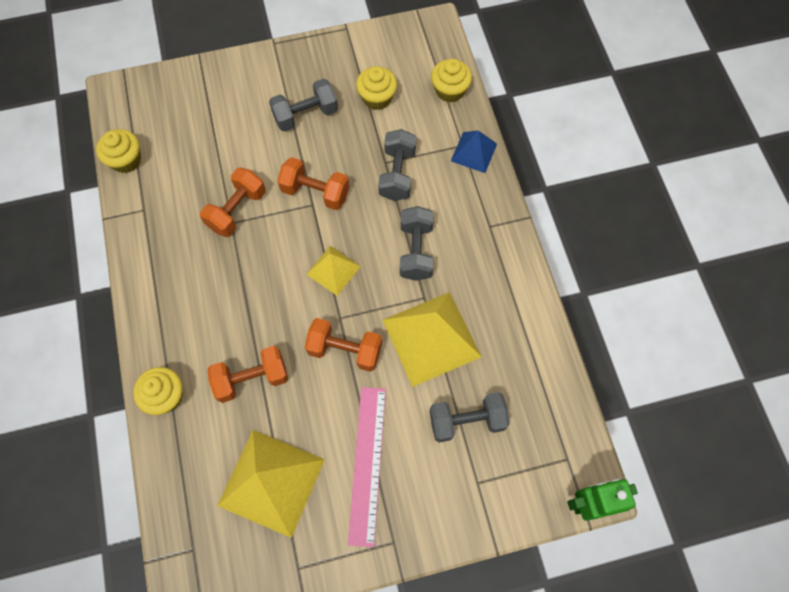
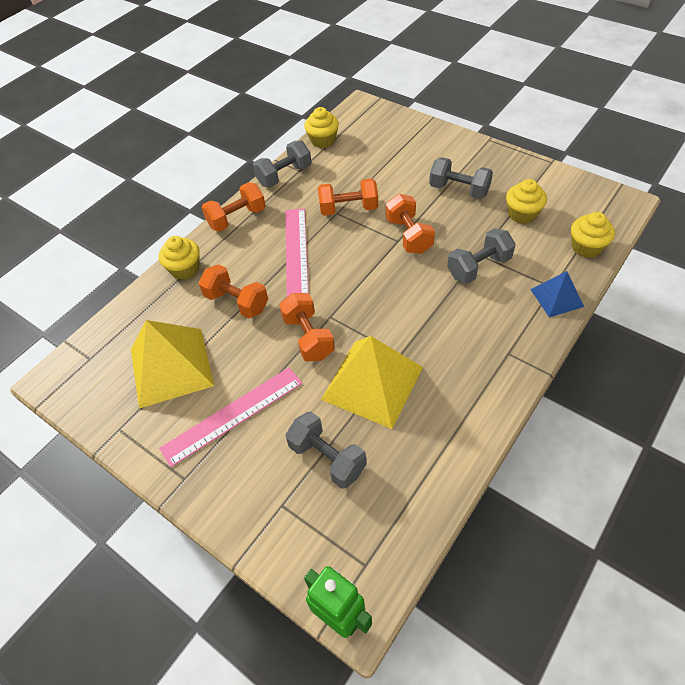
camera: 55 degrees right, 15 degrees down
(148, 307) = (237, 218): none -> orange dumbbell
(244, 290) = (296, 253): none -> pink ruler
(333, 270) = (362, 286): yellow pyramid -> none
(416, 251) = (431, 322): grey dumbbell -> grey dumbbell (284, 175)

